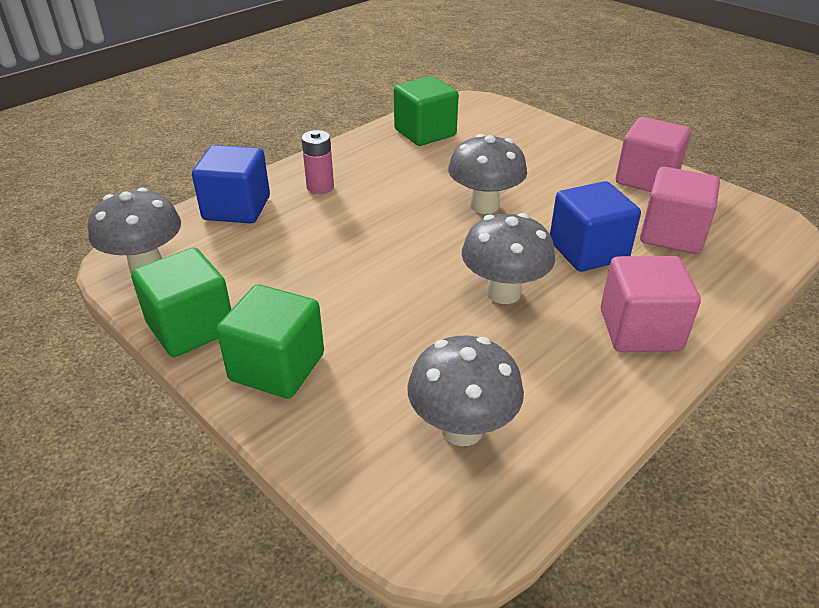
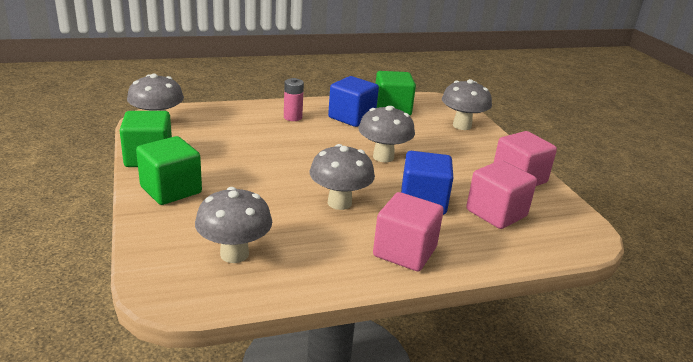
camera: 25 degrees right, 10 degrees down
(237, 208) = (234, 113): blue cube -> blue cube (351, 117)
(522, 129) = (462, 126): none -> grey mushroom

